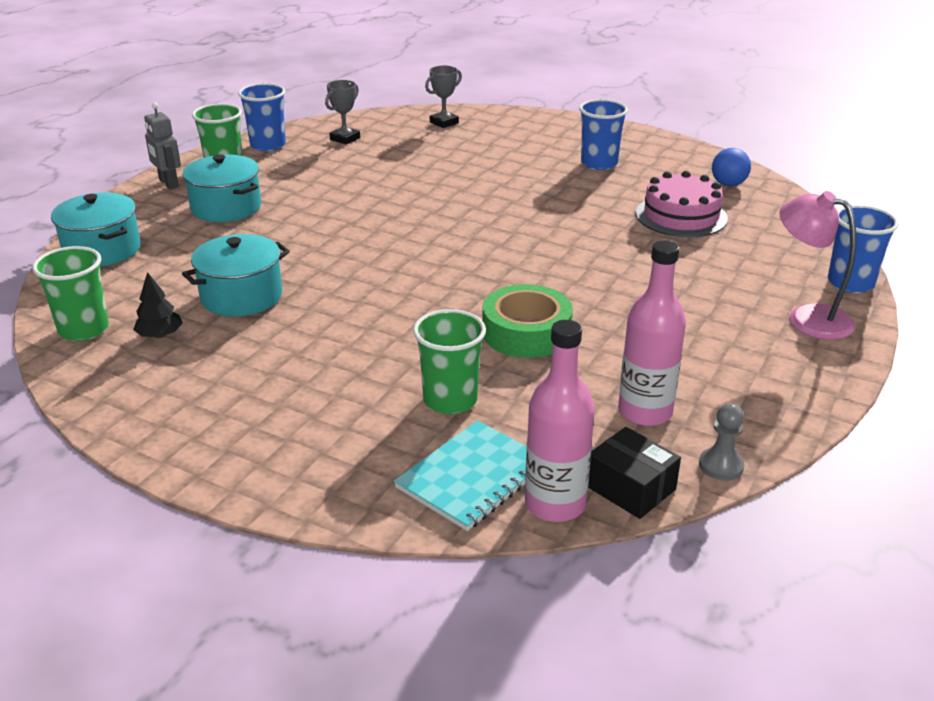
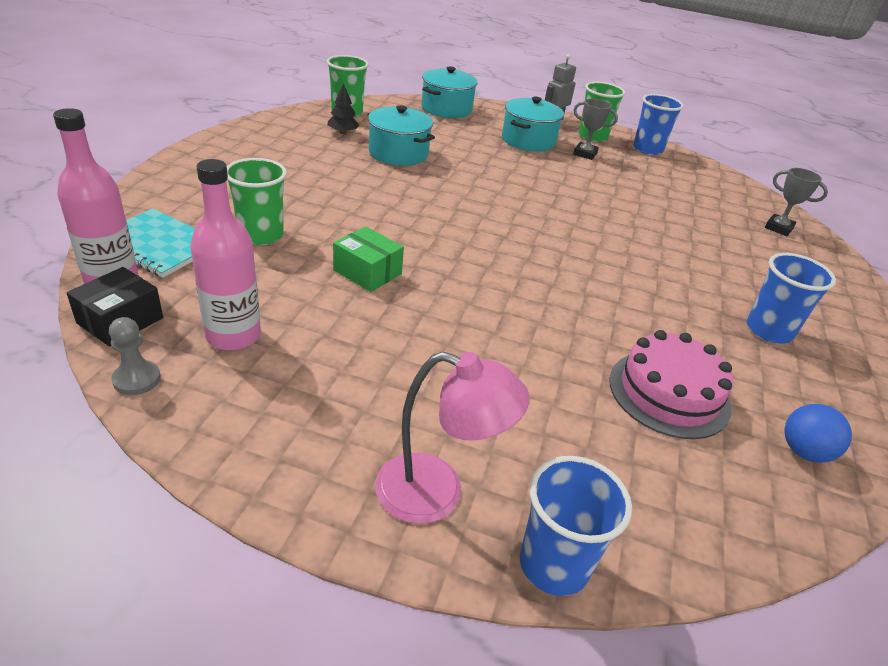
camera: 75 degrees right, 5 degrees up
(345, 139) = (691, 180): grey trophy -> grey trophy (585, 154)
(526, 332) = (367, 272): green tape -> green box
(807, 318) = (437, 493): pink lamp -> pink lamp turned 75 degrees clockwise

